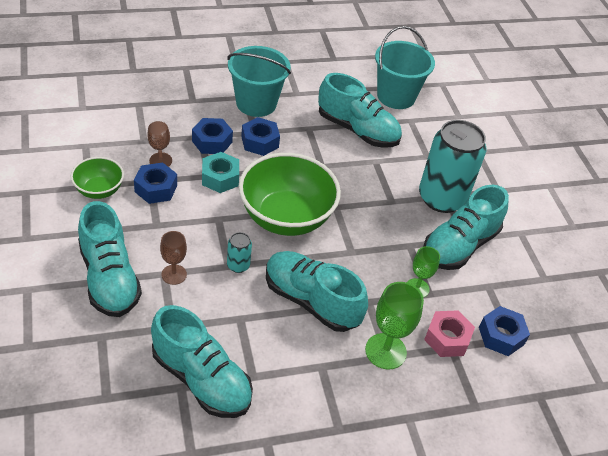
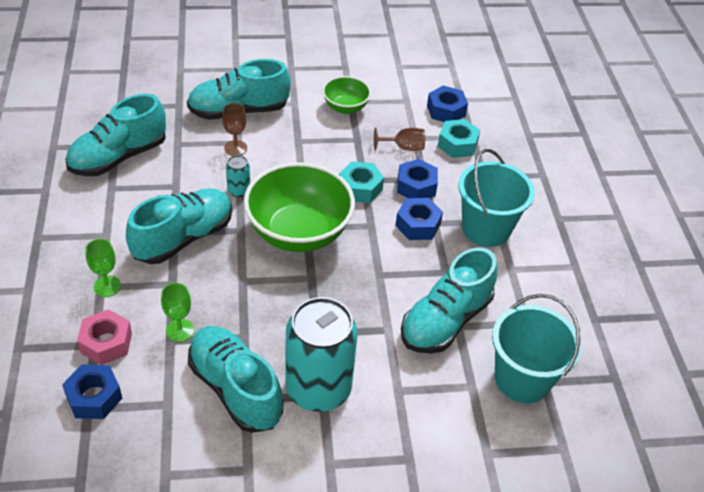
camera: 100 degrees right, 0 degrees up
(151, 114) = (457, 144): none -> turquoise nut
(156, 188) = (346, 142): blue nut -> blue nut (446, 110)
(385, 351) = (107, 286): green goblet -> green goblet, size x0.63

